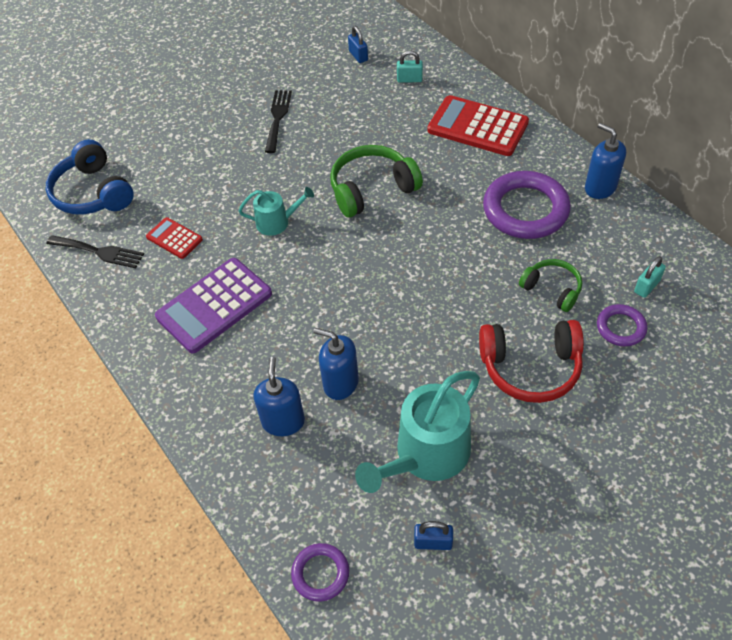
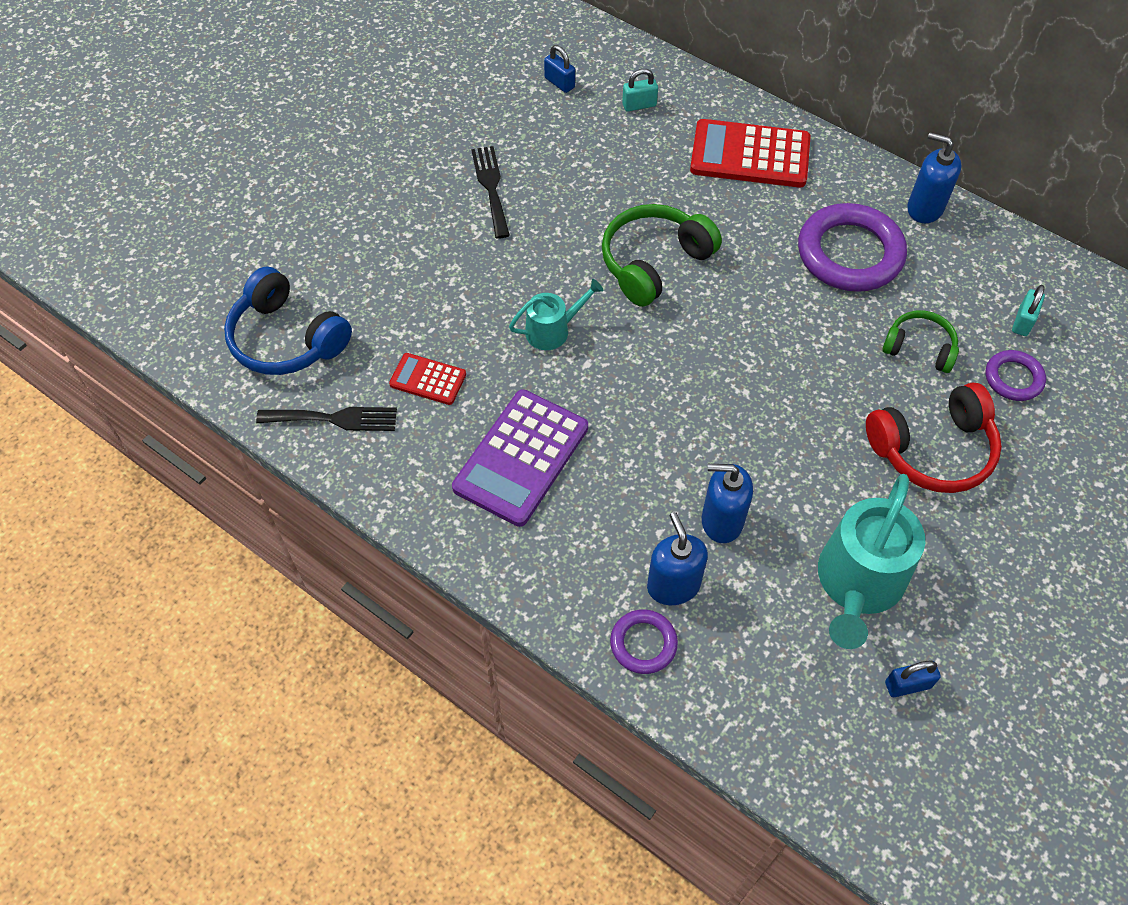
camera: 20 degrees left, 5 degrees up
(320, 573) = (796, 756): purple ring -> purple ring (643, 643)

